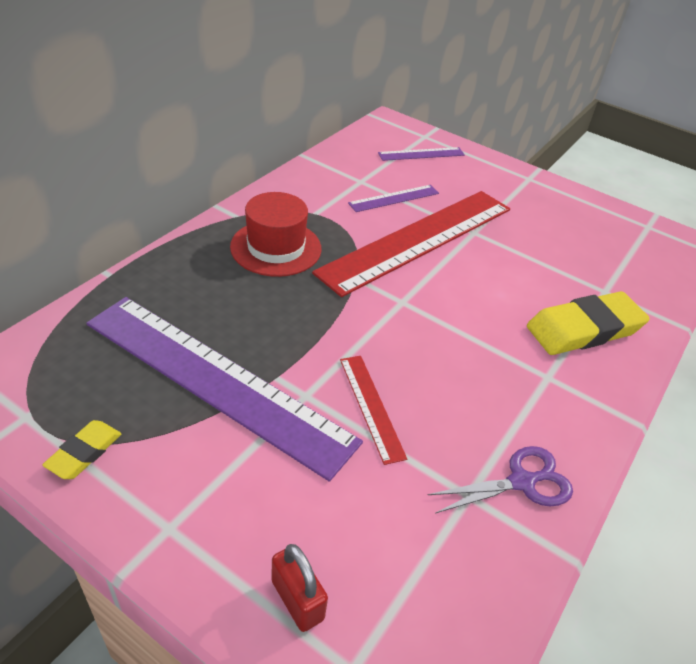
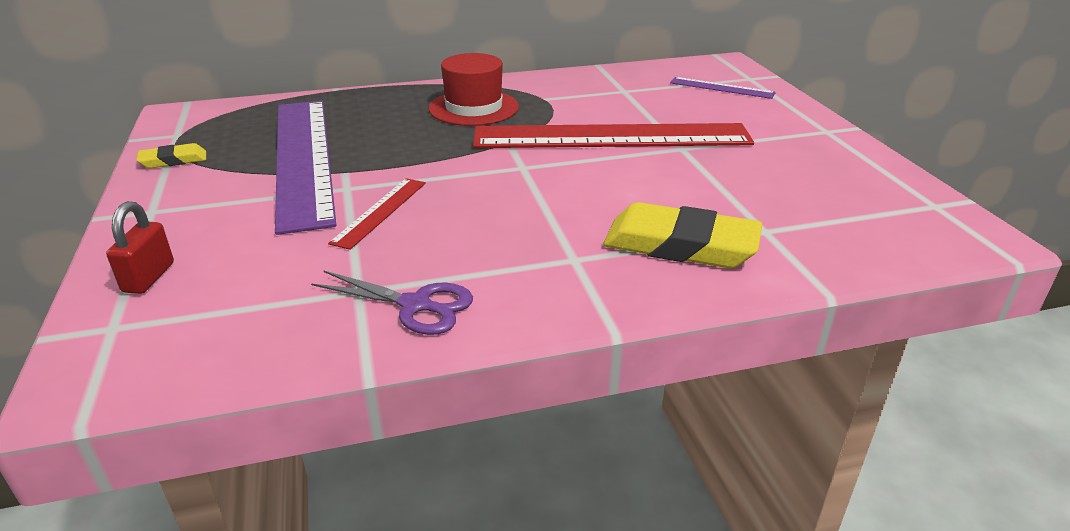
camera: 45 degrees right, 10 degrees down
(394, 198) = (636, 107): purple ruler -> none

